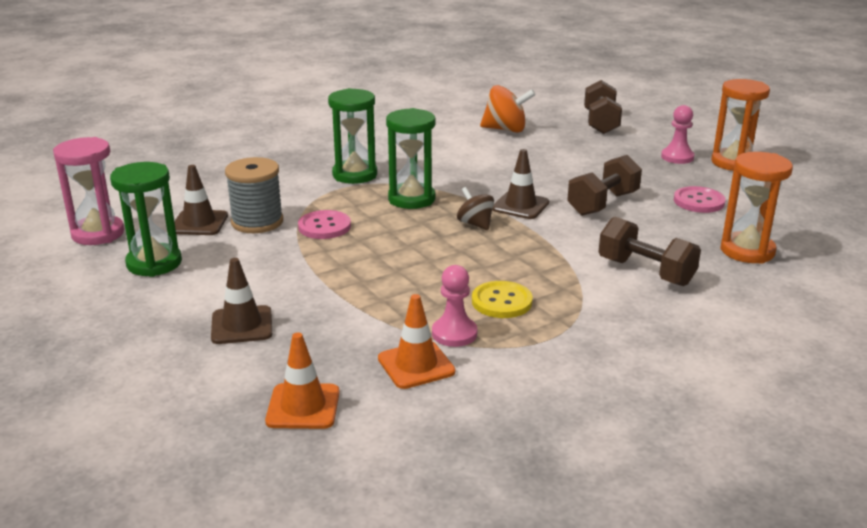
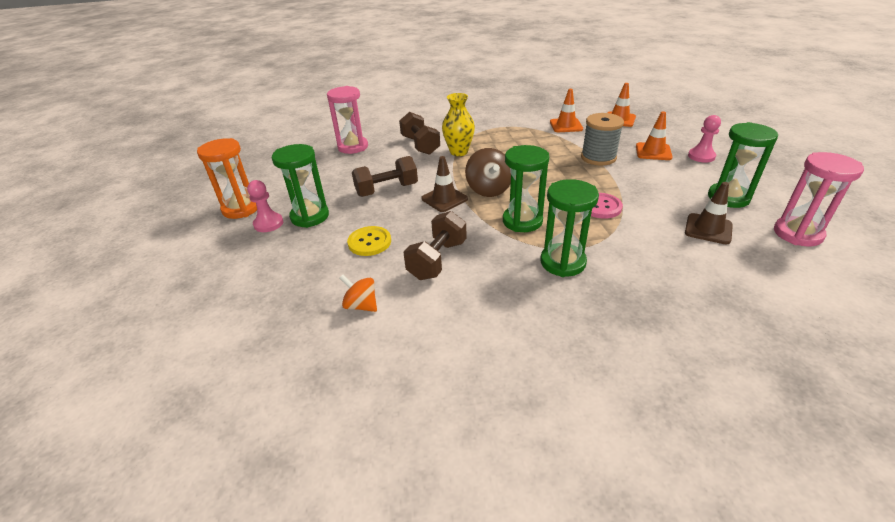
camera: 155 degrees left, 10 degrees up
(242, 325) = (653, 152): brown traffic cone -> orange traffic cone
(257, 222) = (656, 221): grey spool -> grey spool (598, 157)
(454, 333) = (542, 134): pink pawn -> pink pawn (701, 156)
(475, 224) = (488, 190): brown spinning top -> brown spinning top, size x1.59
(501, 301) = (509, 143): yellow button -> yellow button (369, 242)
(506, 130) = (361, 305): orange spinning top -> orange spinning top, size x0.63
(569, 270) = (459, 152): none -> yellow vase
(601, 123) = (253, 292): brown dumbbell -> brown dumbbell (437, 260)
(646, 168) = (310, 216): none -> green hourglass
(698, 201) = (324, 180): pink button -> none
(747, 251) = (353, 147): orange hourglass -> pink hourglass

